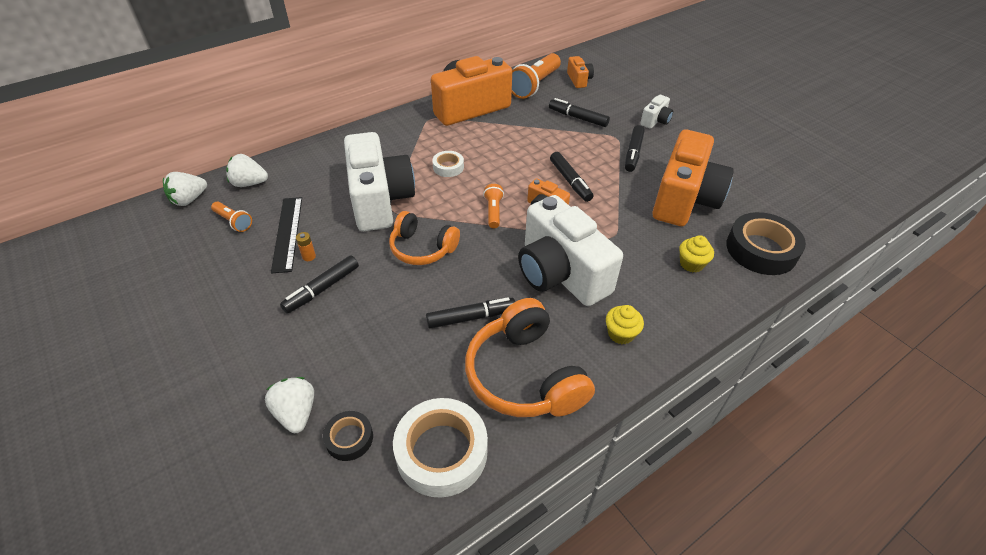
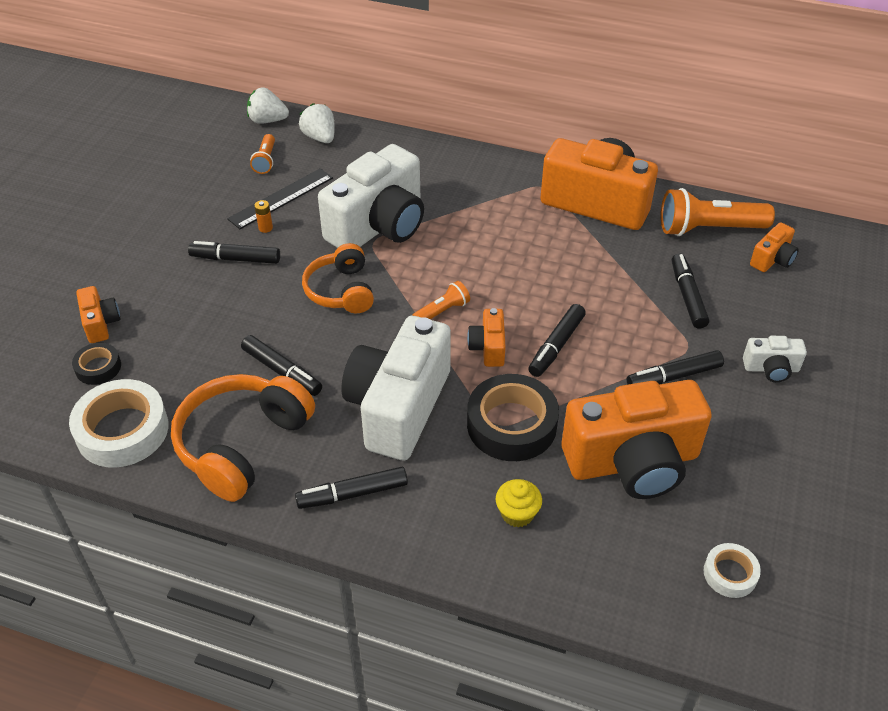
camera: 55 degrees right, 0 degrees up
(296, 413) = (101, 323): white strawberry -> orange camera
(448, 167) = (477, 243): white tape -> white tape (730, 574)
(620, 334) = (353, 494): yellow cupcake -> black marker
(761, 250) = (610, 575): black tape -> black tape (511, 424)

